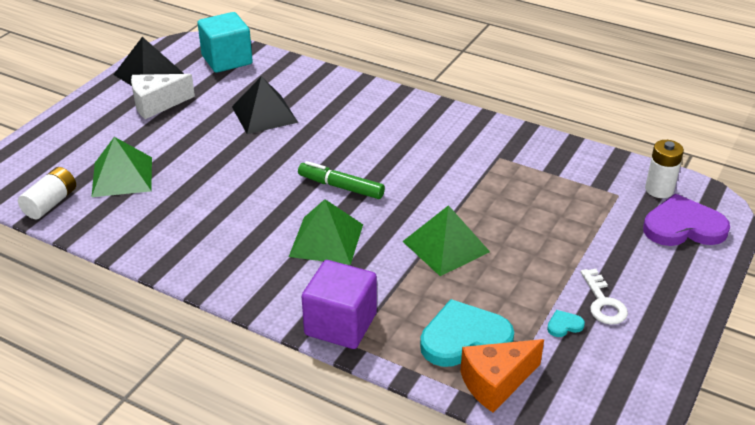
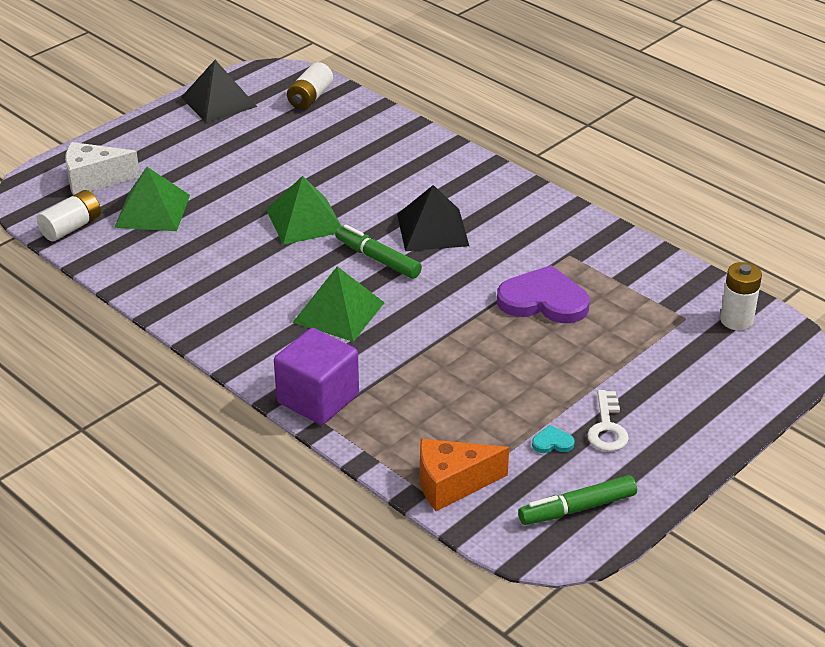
camera: 15 degrees right, 0 degrees up
(157, 104) = (215, 138): white cheese -> white cheese (94, 180)
(227, 60) = (310, 98): turquoise cube -> white battery
(264, 114) = (327, 166): black pyramid -> black pyramid (432, 229)
(446, 246) = (463, 340): green pyramid -> green pyramid (304, 220)
(464, 338) = (439, 435): turquoise heart -> none
(615, 383) = (577, 508): none -> green marker
(683, 226) = (742, 365): purple heart -> purple heart (543, 300)

